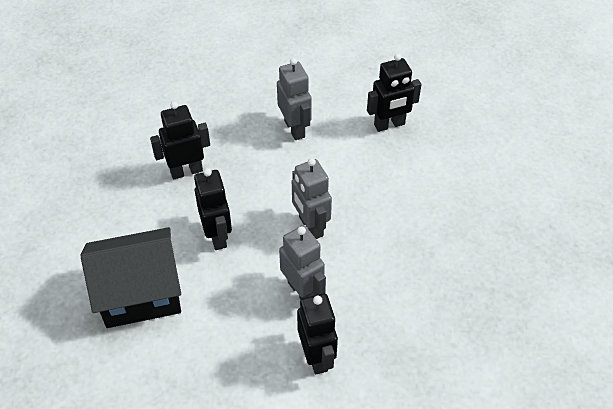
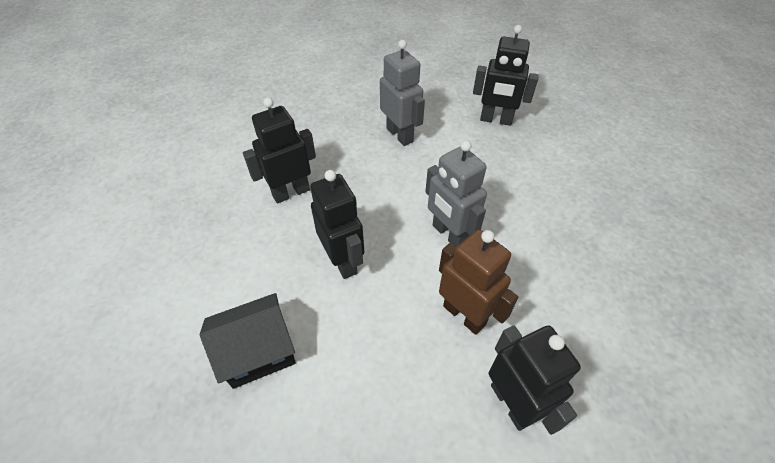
camera: 10 degrees left, 0 degrees up
(140, 293) = (258, 352): black house -> black house, size x0.64
(302, 291) = (464, 315): grey robot -> brown robot
(389, 125) = (496, 120): black robot -> black robot turned 45 degrees clockwise

